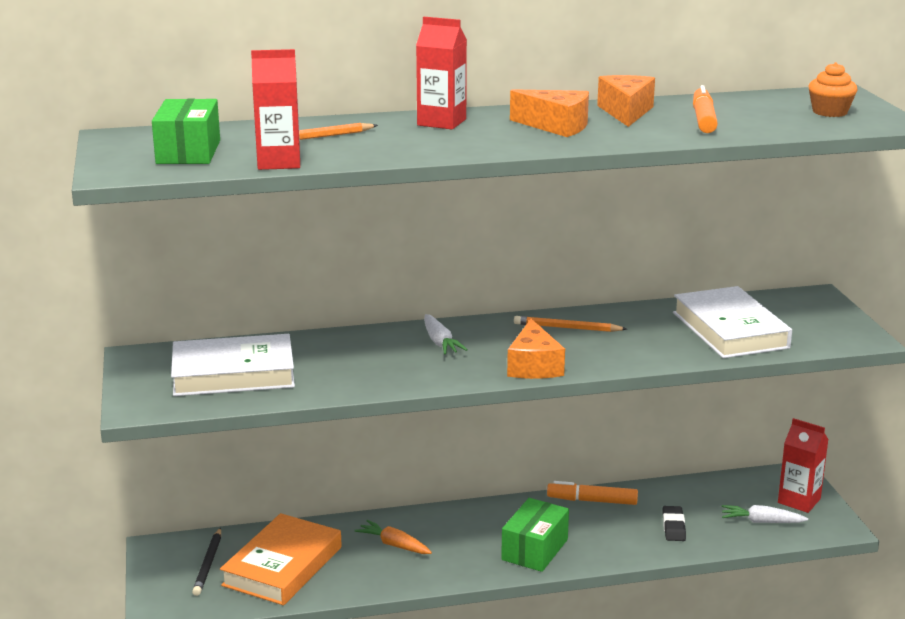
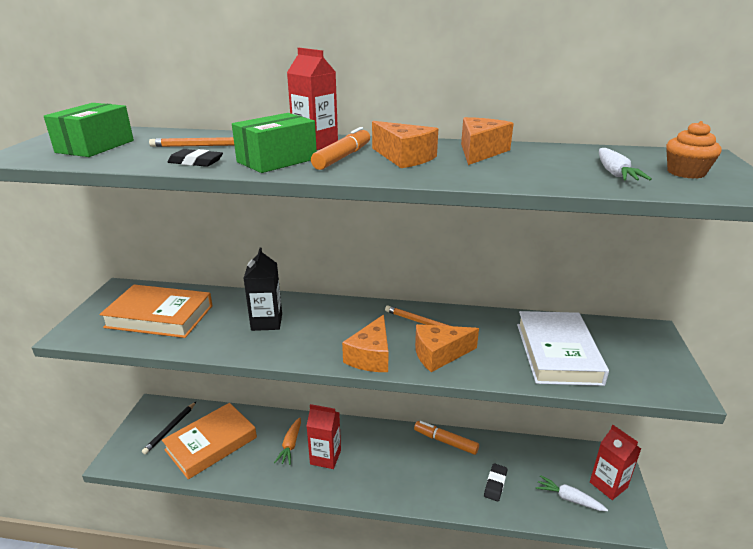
camera: 20 degrees right, 5 degrees up
(233, 374) = (159, 316): white book -> orange book
(279, 162) = (138, 162): red carton -> red carton (325, 457)
(344, 155) = (196, 162): none -> black eraser
(379, 357) = (266, 322): none -> black carton
(394, 545) = (290, 445): orange carrot -> orange carrot turned 135 degrees counterclockwise
(440, 342) = (319, 317): white carrot -> white carrot (615, 173)
(534, 549) = (381, 477): green box -> green box (277, 160)
(607, 352) = (439, 354): none -> orange cheese
(703, 119) = (547, 166): orange marker -> orange marker (342, 157)

